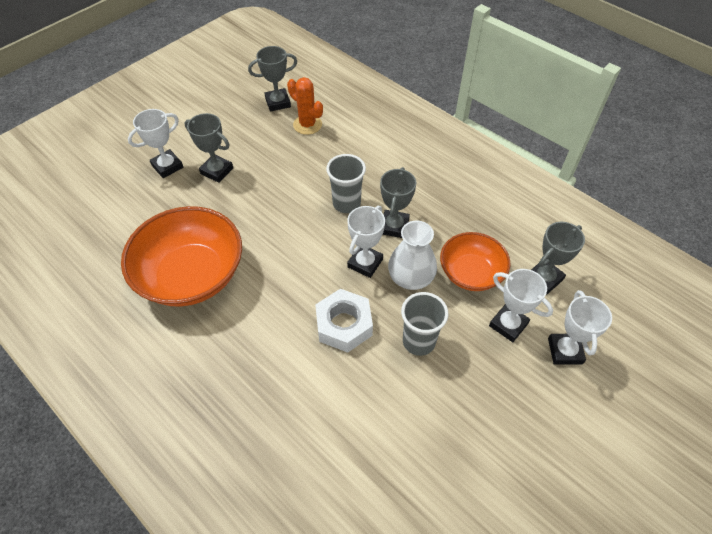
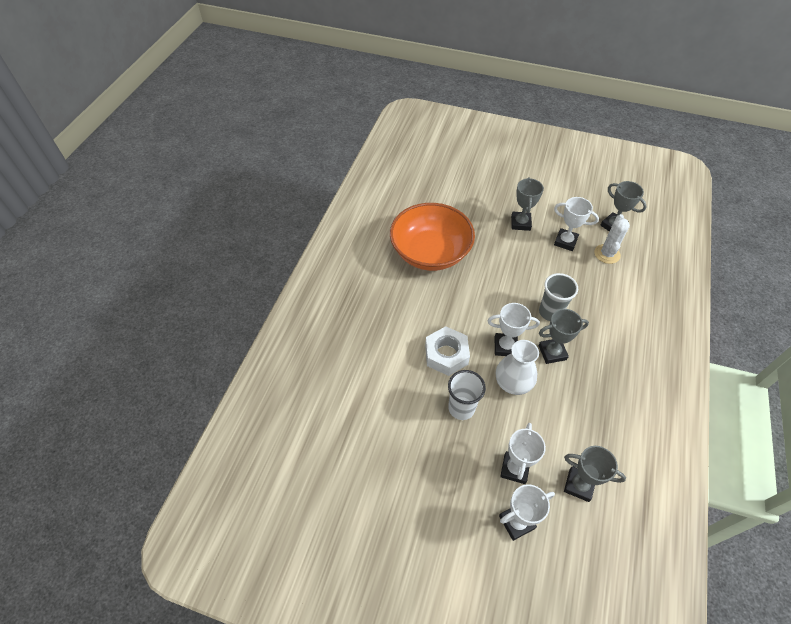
camera: 65 degrees right, 0 degrees up
(167, 166) = (504, 196): white trophy -> white trophy (565, 241)
(307, 125) = (607, 254): orange cactus -> white cactus
(418, 341) = (461, 408): grey cup -> white cup
(471, 273) = (545, 424): orange bowl -> none

